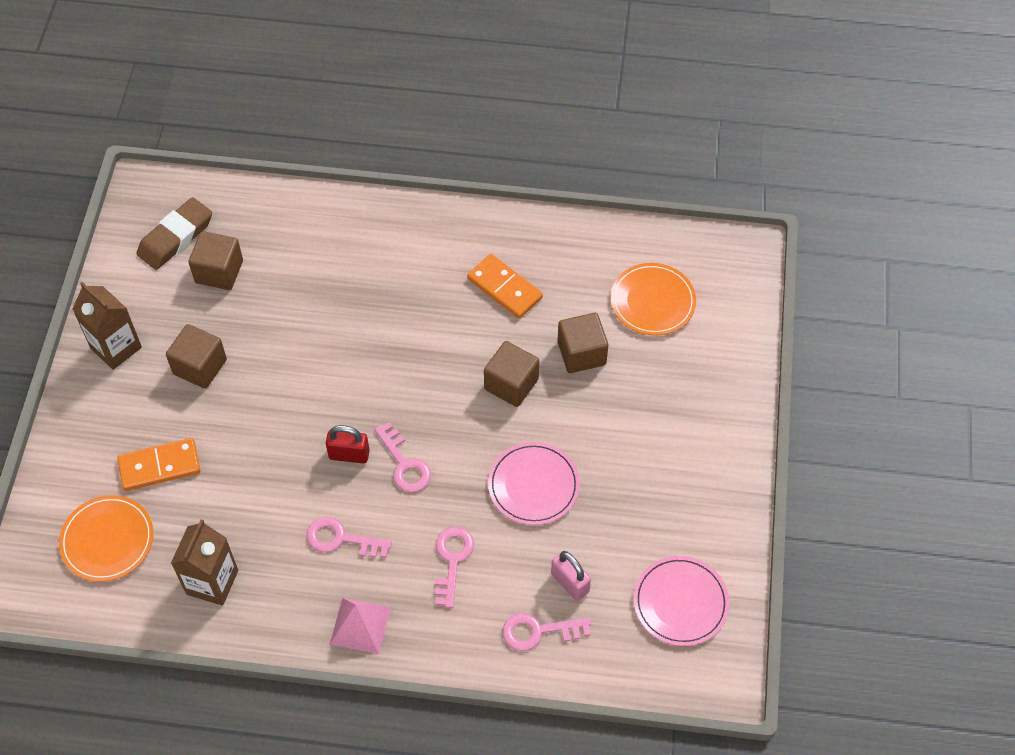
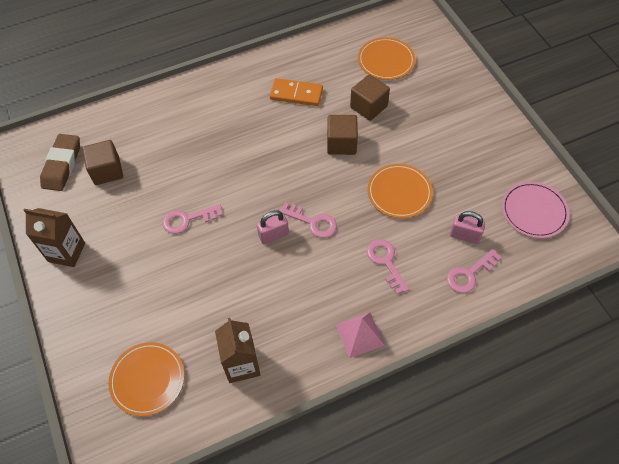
camera: 30 degrees left, 0 degrees up
(159, 466) = (151, 311): orange domino -> none
(200, 367) = (135, 234): brown cube -> none
(341, 539) = (307, 288): pink key -> pink key (187, 219)
(349, 455) = (273, 235): red padlock -> pink padlock
(533, 485) = (399, 192): pink plate -> orange plate

